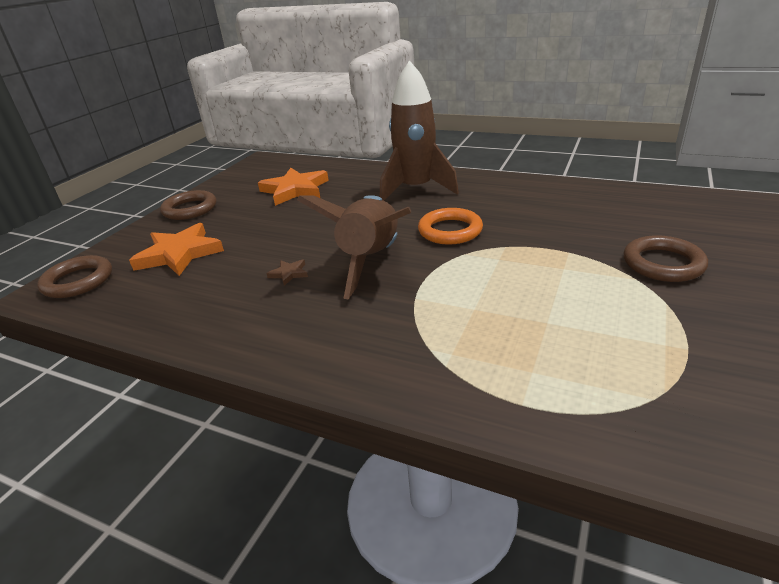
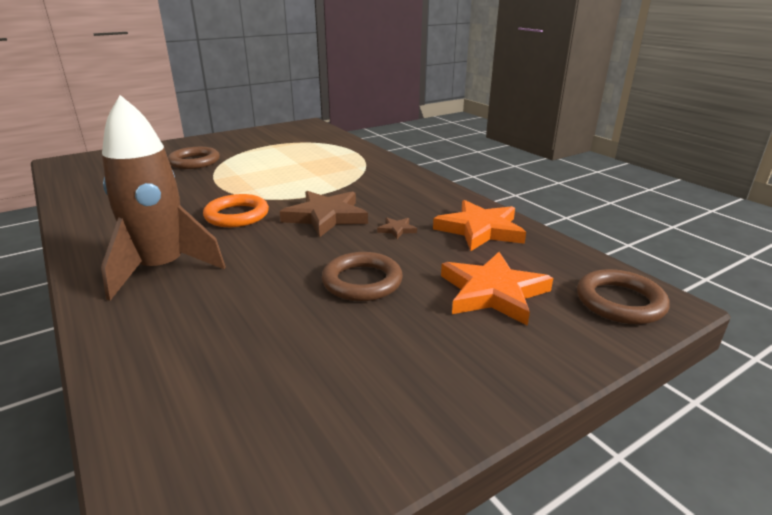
camera: 150 degrees left, 5 degrees down
(190, 209) = (459, 388): brown ring -> brown ring (362, 281)
(295, 190) = (270, 348): orange star -> orange star (480, 230)
(371, 260) = (326, 217): brown rocket -> brown star

